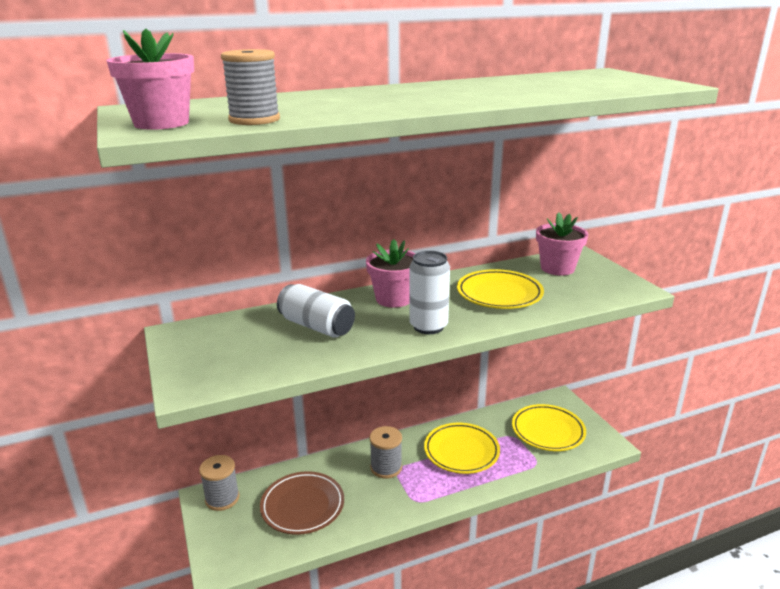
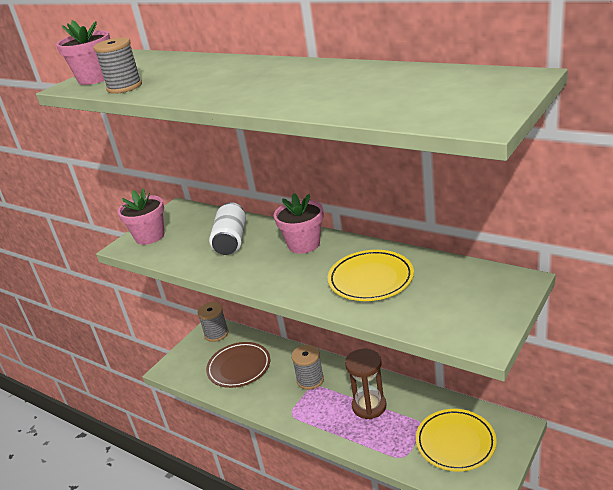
camera: 60 degrees right, 5 degrees up
(428, 326) = (277, 277): white can -> none
(461, 451) = (369, 406): yellow plate -> brown hourglass
(557, 268) = (468, 283): pink flower pot -> pink flower pot (149, 236)

